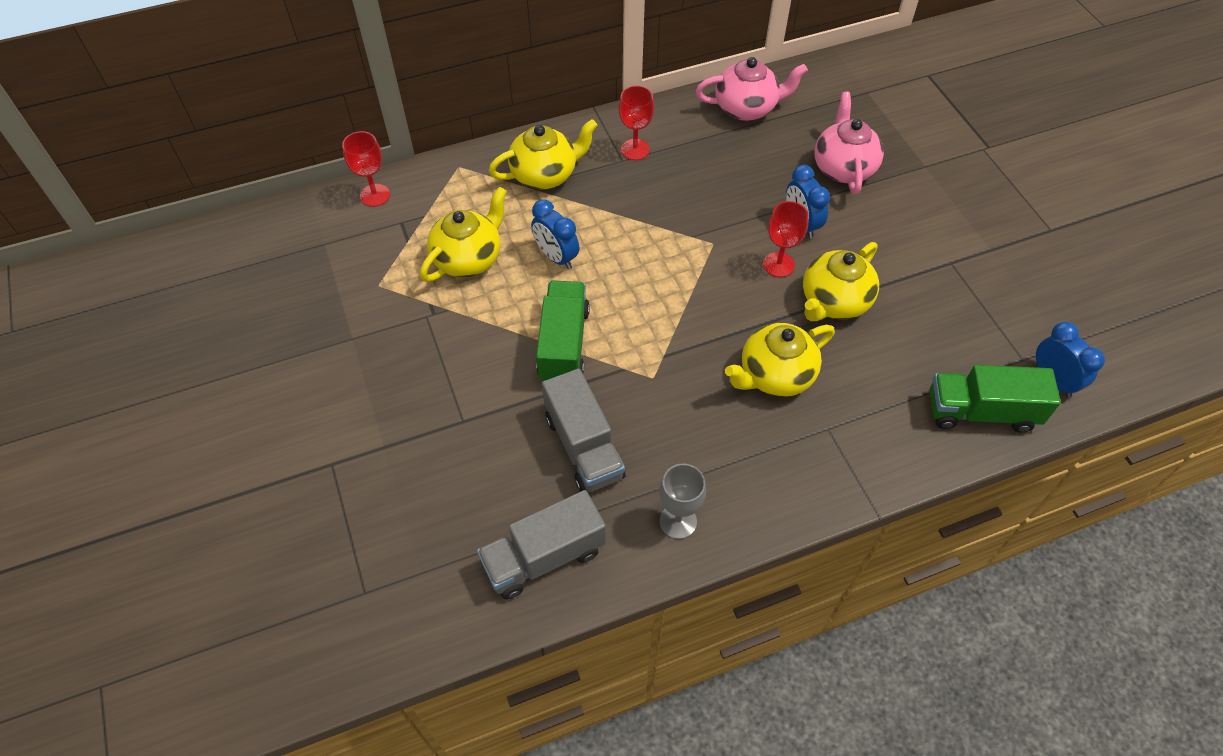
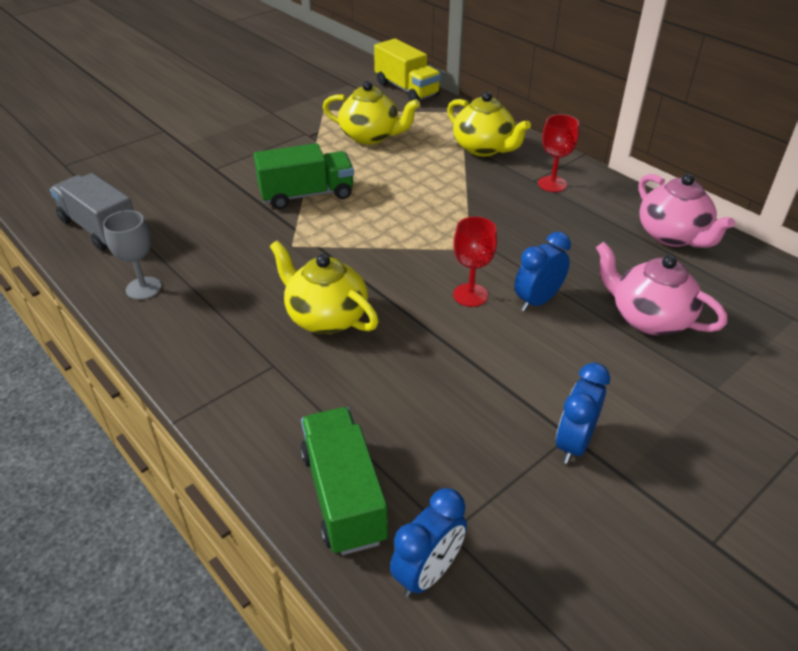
camera: 70 degrees right, 15 degrees down
(375, 195) = (407, 89): red goblet -> yellow truck
(556, 257) = (397, 172): blue clock -> blue clock (574, 443)
(584, 446) = (207, 225): grey truck -> none
(834, 301) = (444, 343): yellow teapot -> none
(843, 168) = (649, 318): pink teapot -> pink teapot turned 120 degrees counterclockwise

